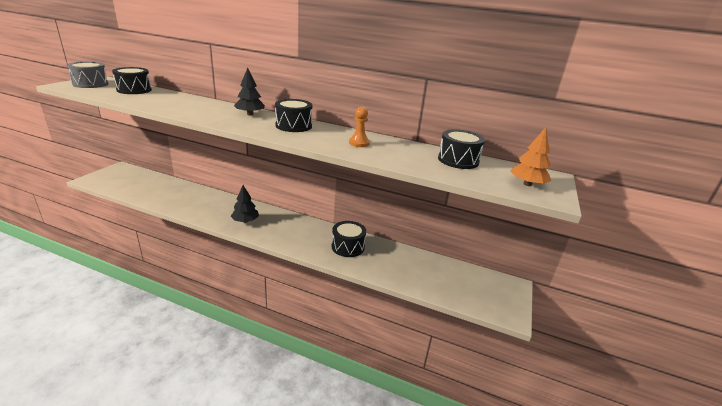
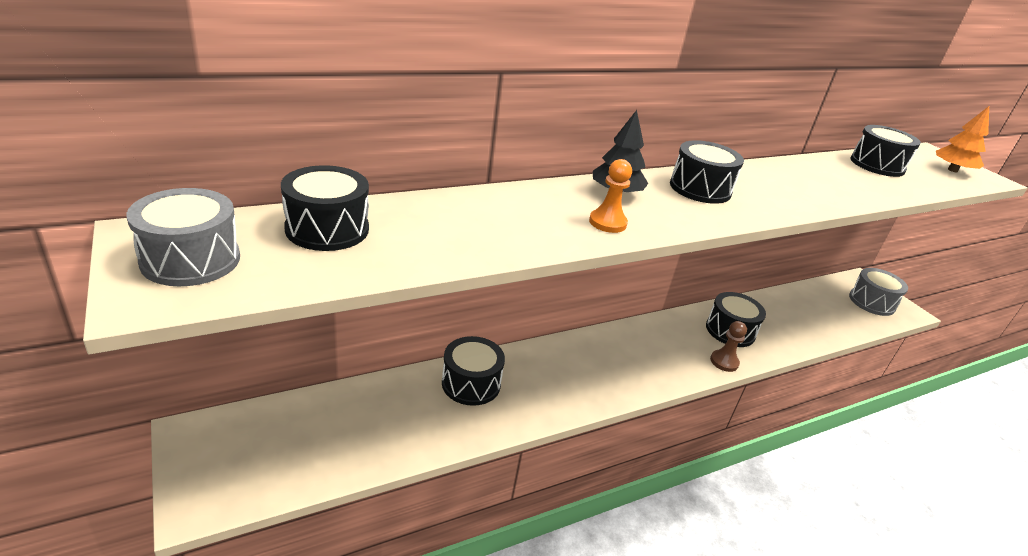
camera: 50 degrees left, 5 degrees up
(203, 198) = (471, 383): none -> black drum
(245, 221) = (594, 377): black tree -> none
(313, 252) = (724, 362): none -> brown pawn
(359, 143) = (798, 183): orange pawn -> orange pawn (607, 223)
(488, 294) = (871, 302): none -> grey drum

